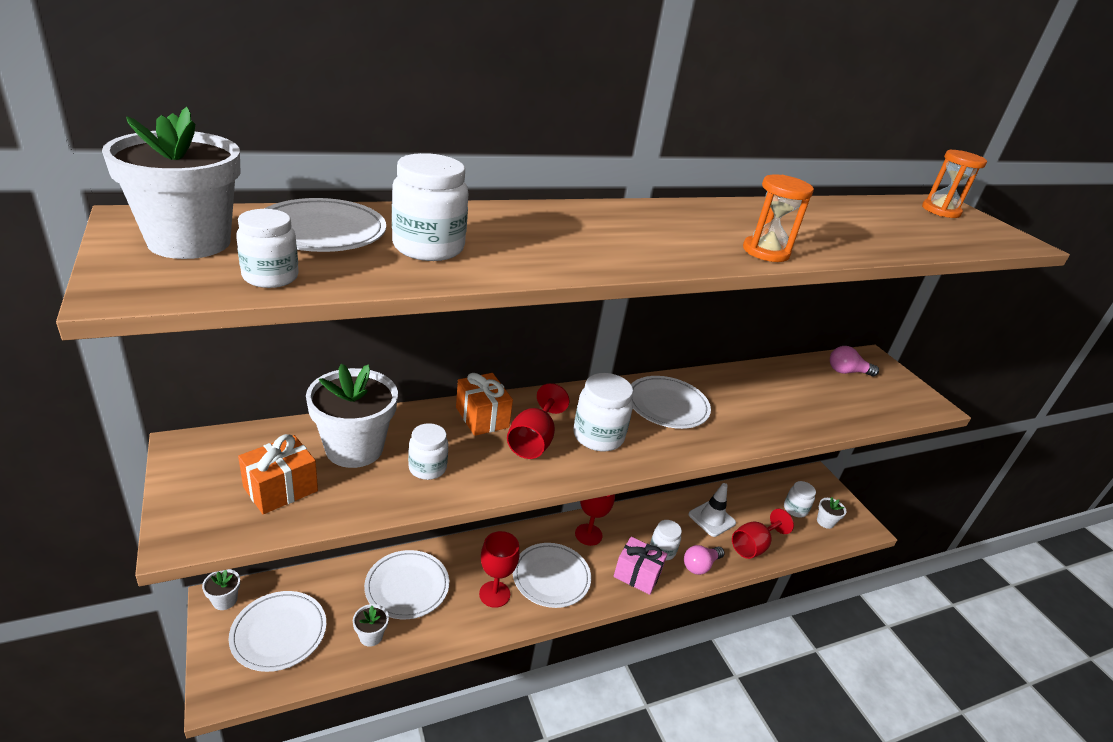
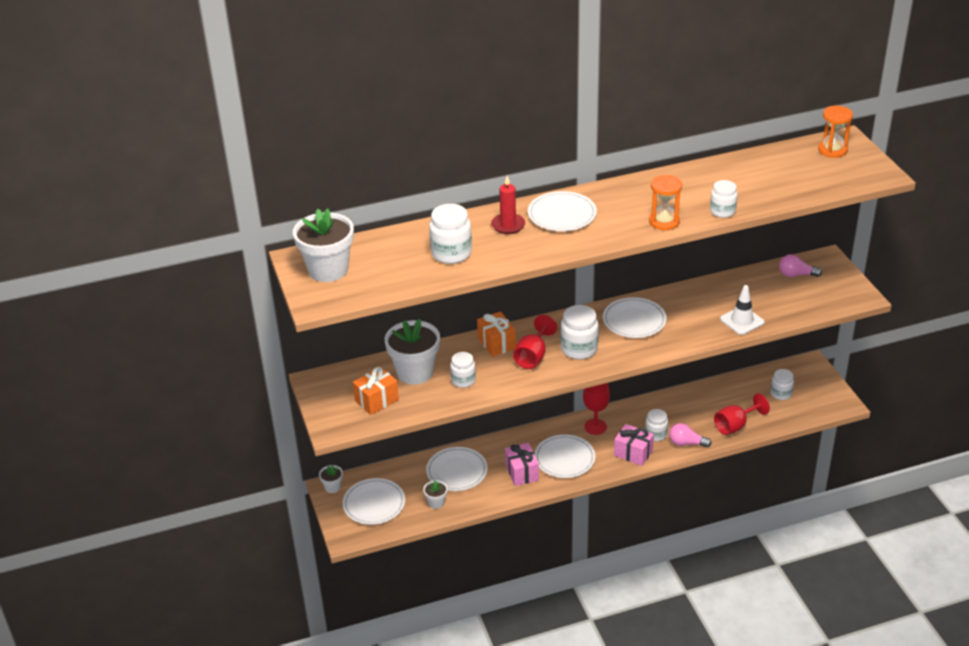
camera: 10 degrees right, 5 degrees up
(270, 277) = (375, 287): white jar -> white jar (722, 211)
(321, 231) = (391, 251): white plate -> white plate (562, 215)
(494, 594) = (521, 472): red goblet -> pink gift
(526, 226) = (508, 225): none -> red candle
(700, 566) = (686, 443): pink light bulb -> pink light bulb turned 45 degrees clockwise
(712, 519) = (702, 407): white traffic cone -> white traffic cone (742, 321)
(825, 522) = (806, 402): white flower pot -> none

